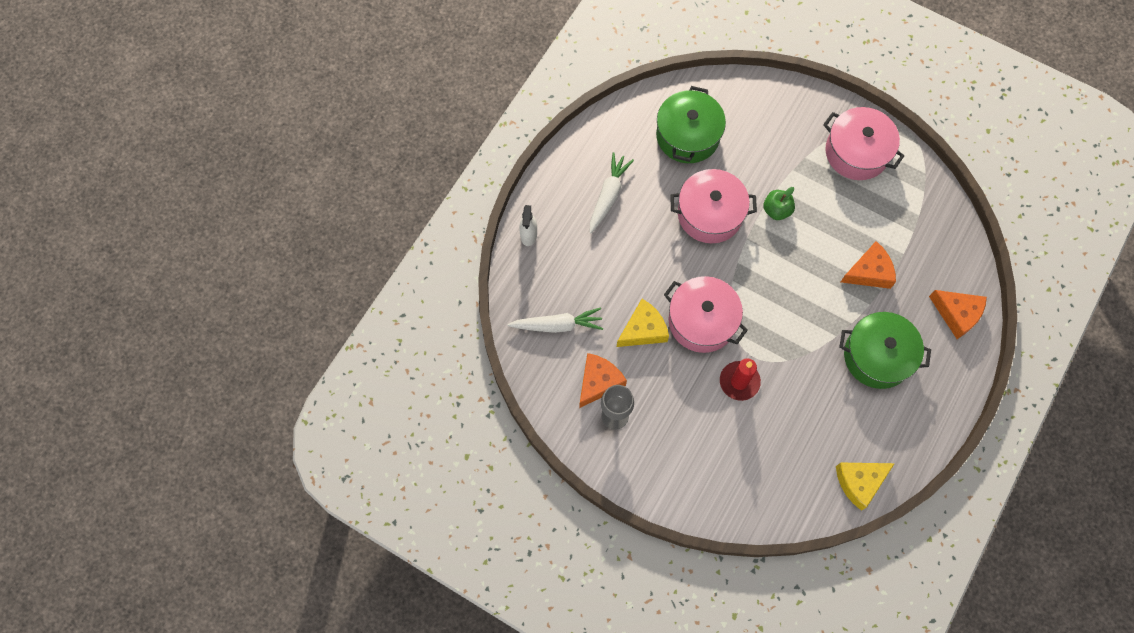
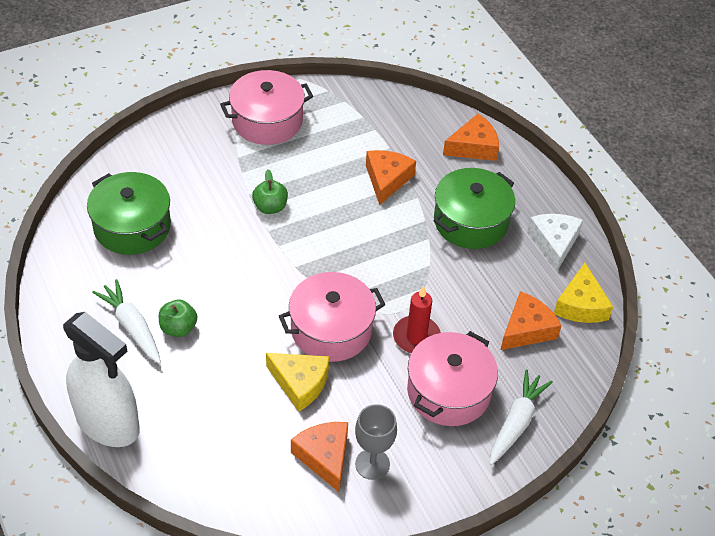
camera: 60 degrees left, 20 degrees down
(528, 235) = (108, 423): white spray bottle -> white spray bottle, size x2.22
(557, 325) = (231, 457): white carrot -> white carrot (516, 422)
(629, 224) = (178, 328): none -> green apple
(643, 329) = (300, 383): yellow cheese -> yellow cheese turned 120 degrees clockwise
(710, 214) = (228, 258): pink pot -> pink pot (448, 391)
(805, 455) = (527, 329): none -> orange cheese
(906, 430) = (554, 243): none -> white cheese

